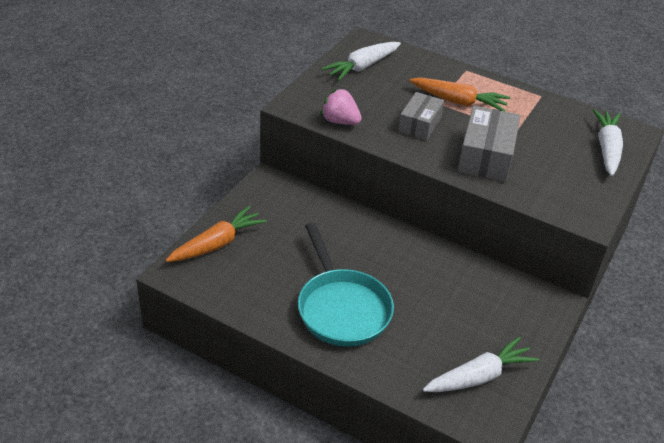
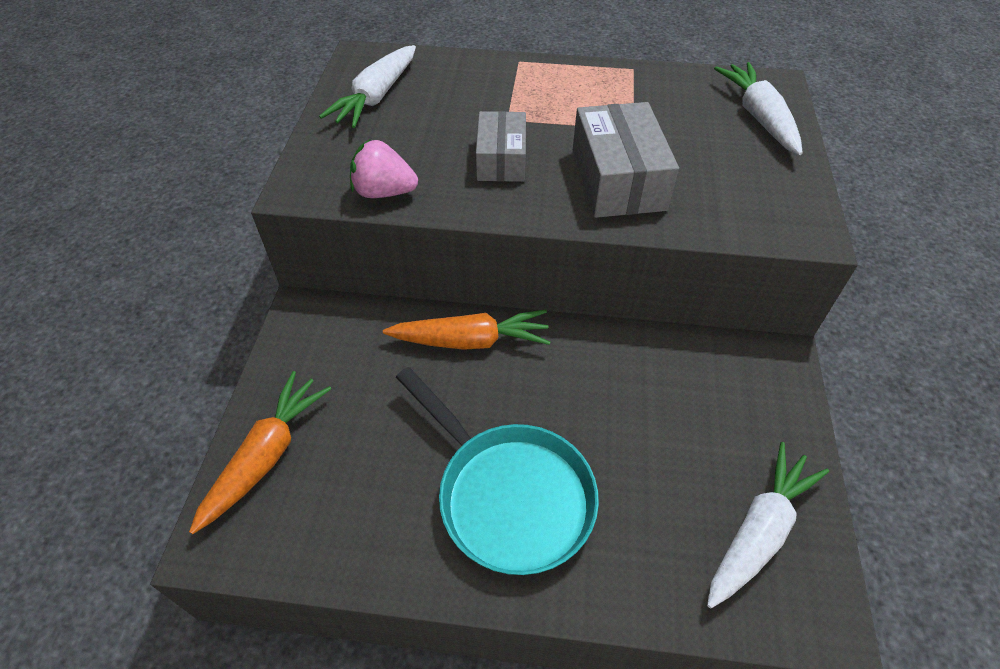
camera: 20 degrees left, 10 degrees up
(458, 101) = (534, 109): orange carrot -> orange carrot (470, 341)

